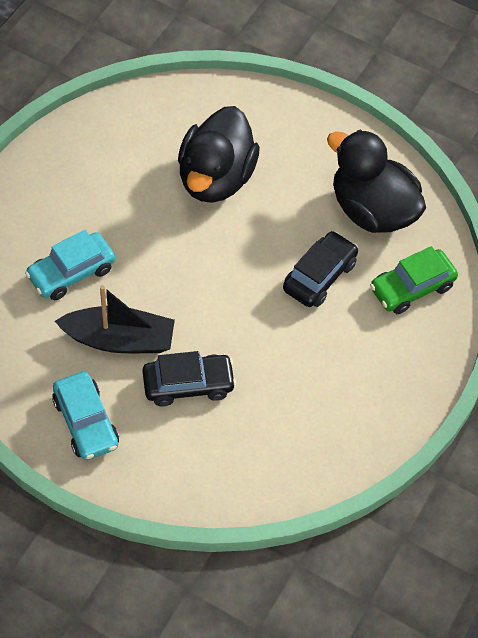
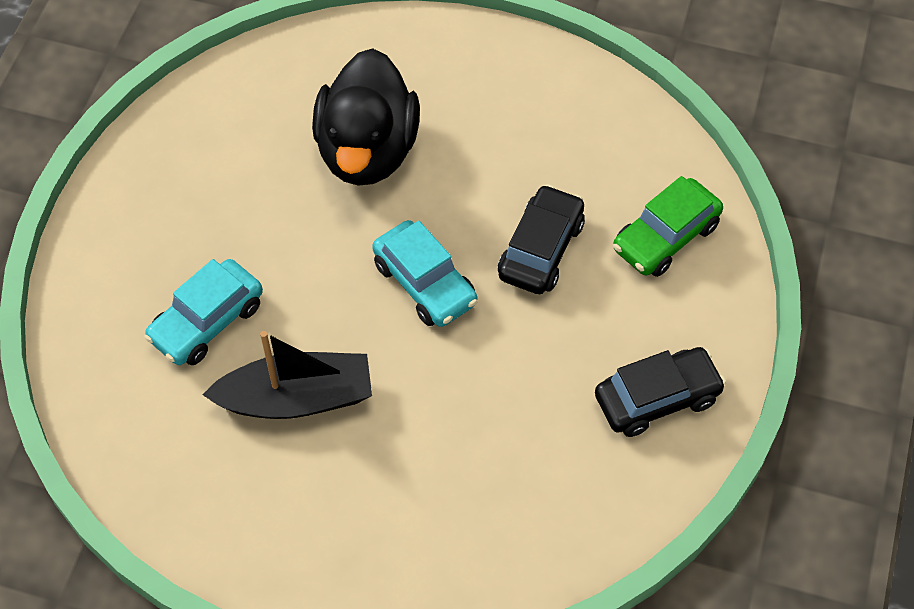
camera: 10 degrees left, 0 degrees up
(86, 422) = (281, 525): turquoise car -> turquoise car (425, 283)
(188, 385) = (407, 438): black car -> black car (657, 399)
(372, 210) = (584, 147): black duck -> none

